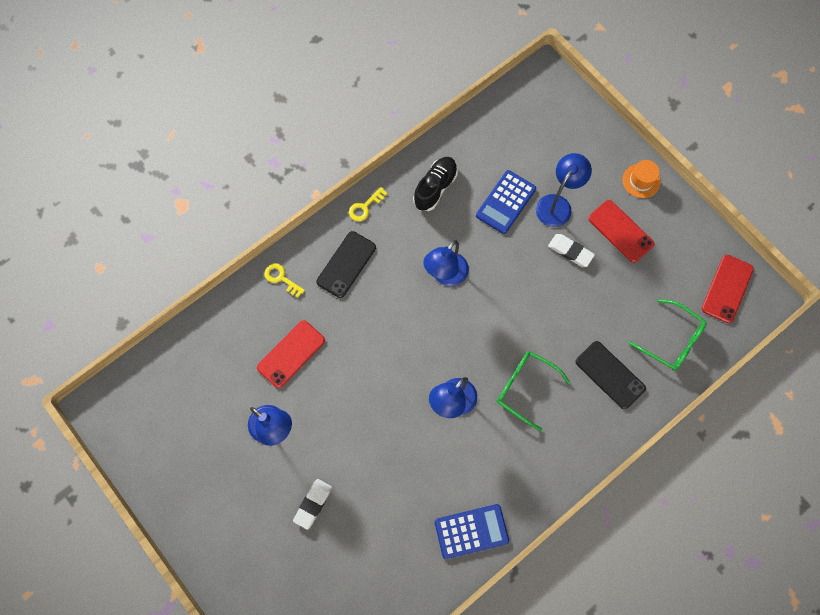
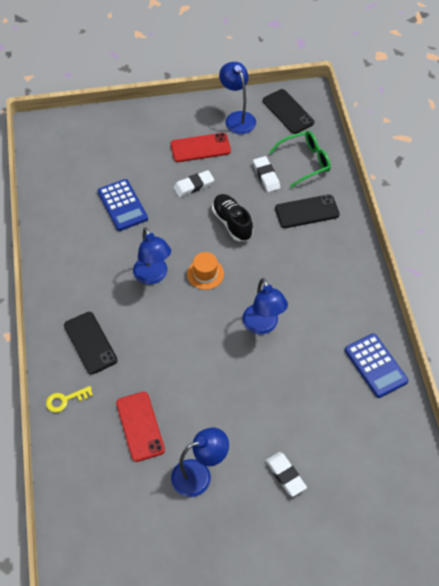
camera: 60 degrees left, 15 degrees down
(365, 207) = (50, 303): yellow key -> none
(435, 188) = (73, 245): black shoe -> black shoe (232, 223)
(471, 531) = (375, 365): blue calculator -> blue calculator turned 135 degrees clockwise
(525, 388) = (282, 270): green glasses -> none
(557, 204) = (150, 174): blue lamp -> blue lamp (237, 118)
(628, 312) = (266, 176): none -> white eraser
(641, 181) = (170, 116): orange hat -> orange hat (205, 274)
(727, 288) = (288, 111): red phone -> black phone

